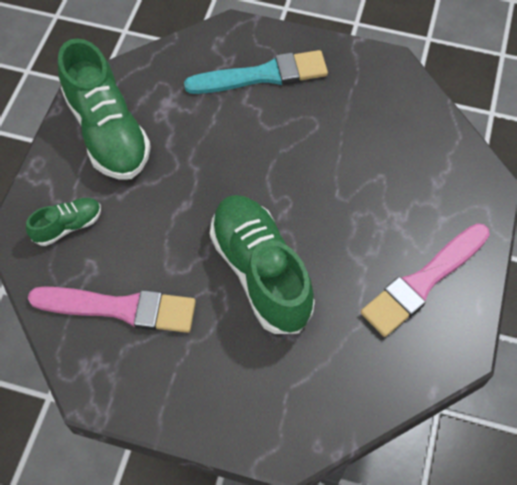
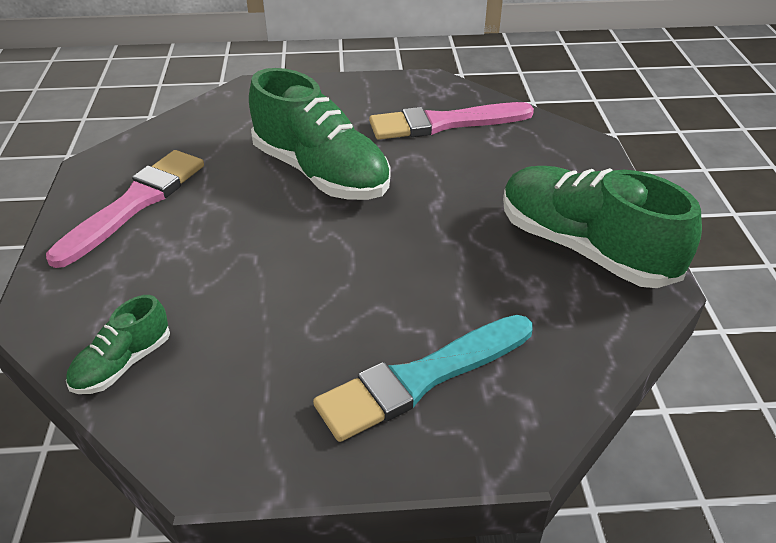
camera: 160 degrees right, 20 degrees down
(68, 226) = (545, 161): green shoe -> green shoe (123, 363)

